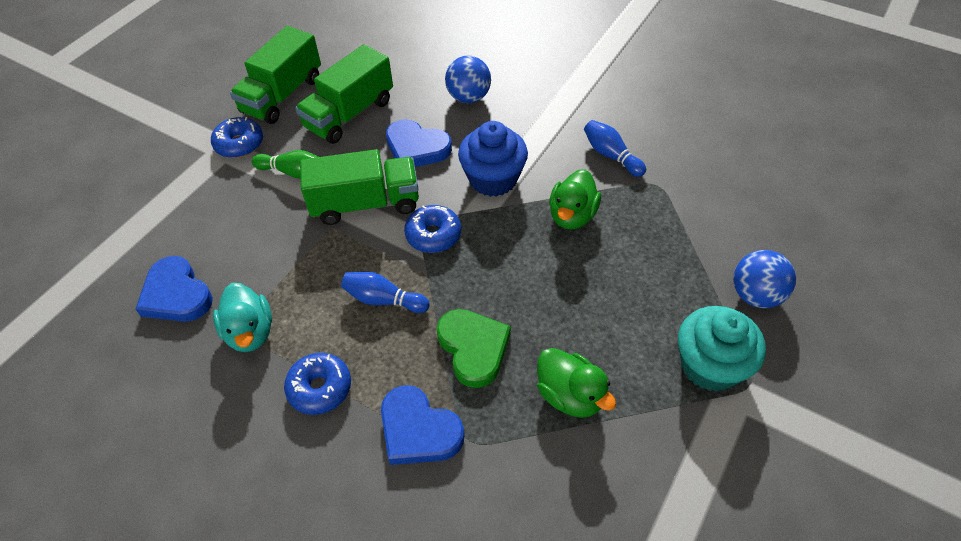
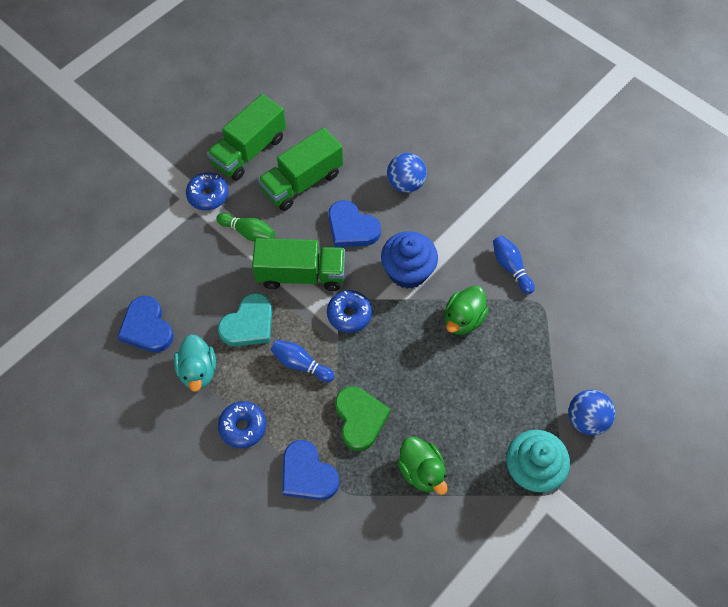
camera: 10 degrees right, 10 degrees up
(309, 267) = (249, 324): none -> turquoise heart

